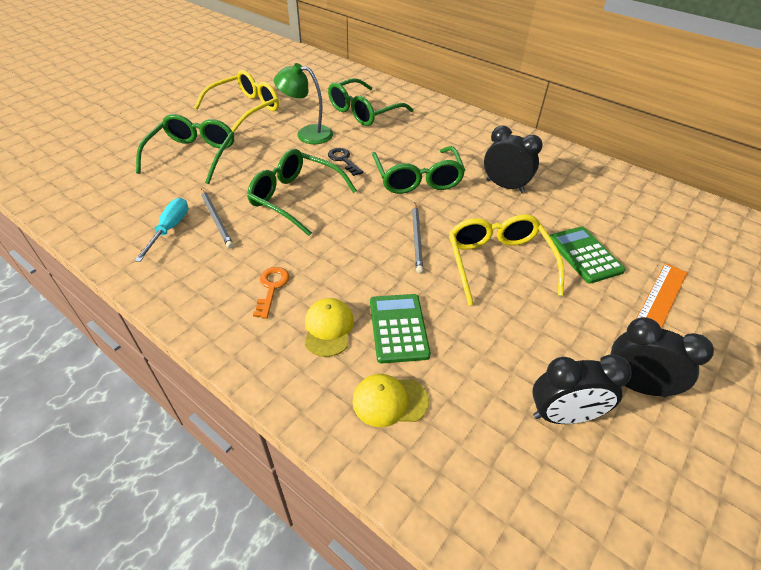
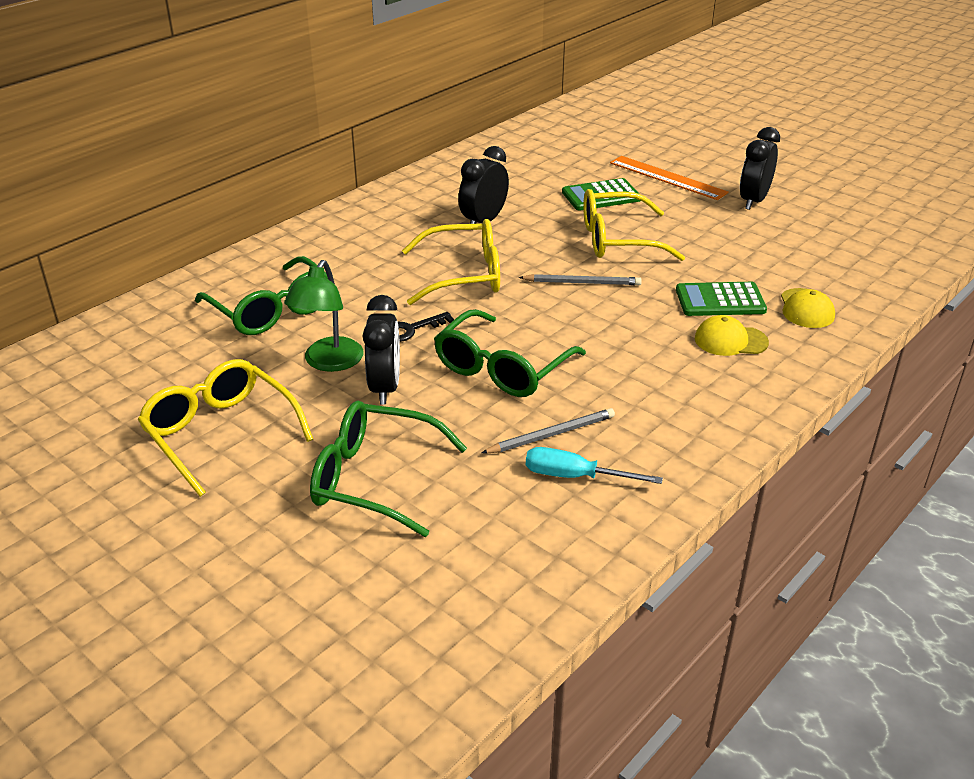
camera: 85 degrees left, 10 degrees down
(272, 288) = (678, 379): orange key -> none
(417, 179) = (465, 275): green glasses -> yellow glasses
(562, 415) = (792, 234): black clock -> black clock (385, 388)

